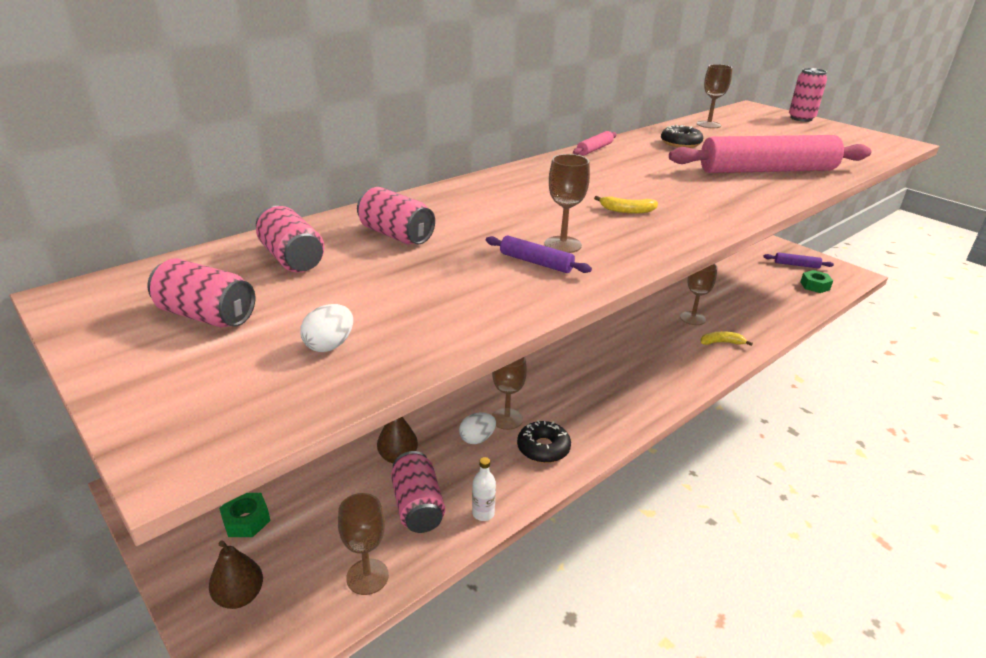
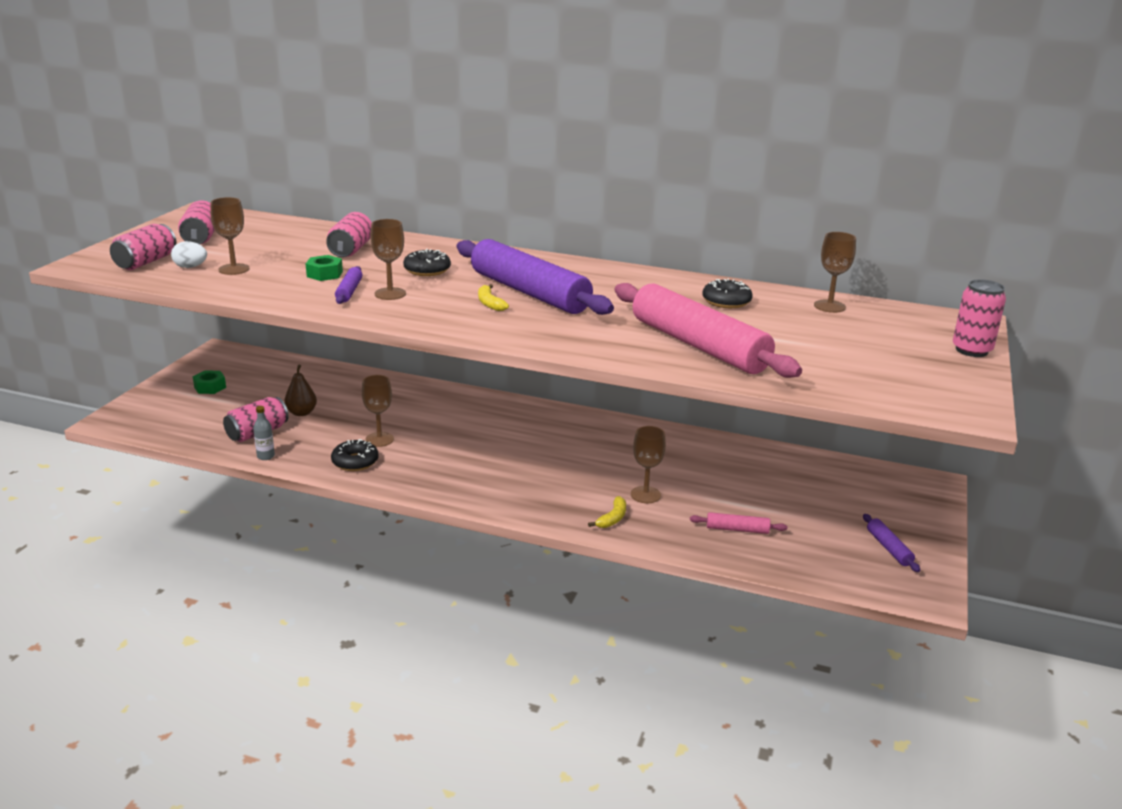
camera: 60 degrees right, 5 degrees down
(240, 596) = (152, 405): brown pear -> none
(292, 258) = (287, 236): pink can -> pink can (146, 262)
(367, 576) = (186, 435): brown goblet -> brown goblet (234, 269)
(477, 439) = (345, 434): white egg -> none
(483, 513) = (266, 456): white bottle -> grey bottle
(507, 215) = (427, 270): none -> black donut
(594, 149) = (640, 272): pink rolling pin -> pink rolling pin (737, 529)
(610, 191) = (529, 292): none -> purple rolling pin
(721, 343) = (612, 518): yellow banana -> yellow banana turned 60 degrees clockwise
(815, 286) = (842, 567): green nut -> green nut (324, 274)

